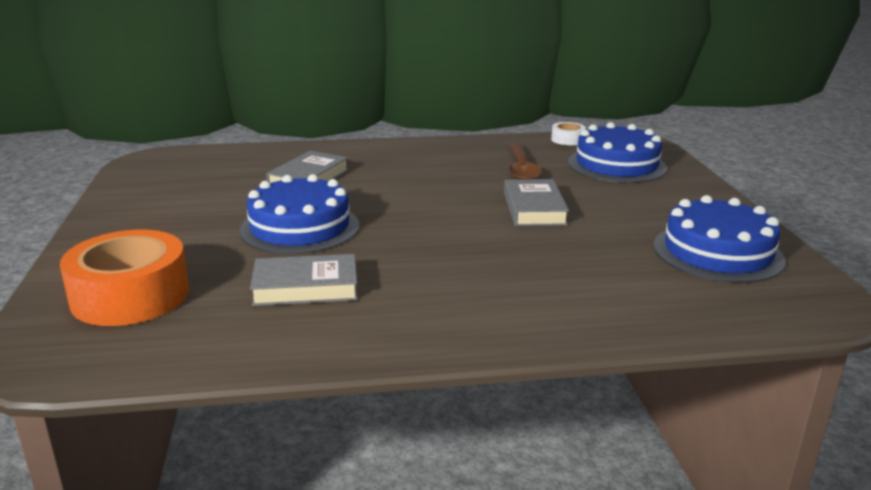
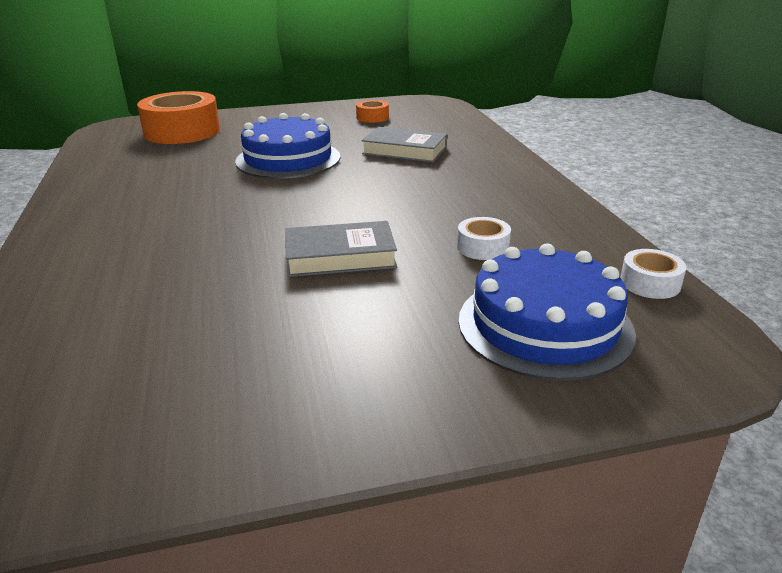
camera: 85 degrees right, 5 degrees up
(183, 186) = (372, 117): none -> orange tape
(306, 287) = (174, 172): grey book -> none
(521, 169) = (483, 247): brown spoon -> white tape
(717, 252) = (180, 394): blue cake -> none

